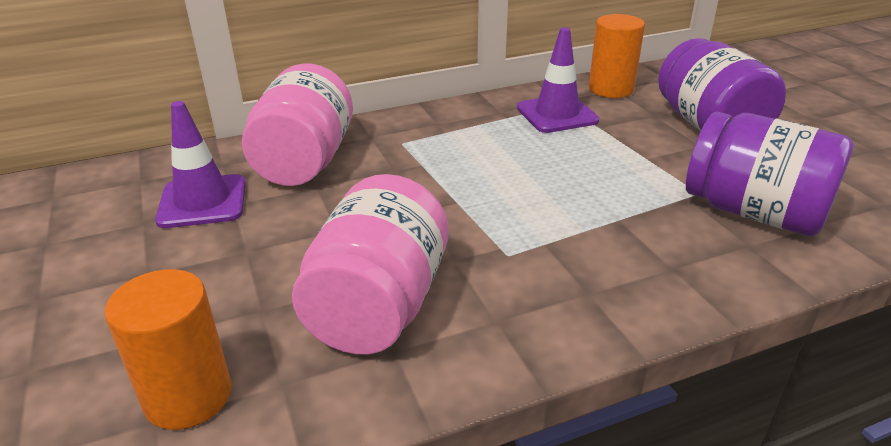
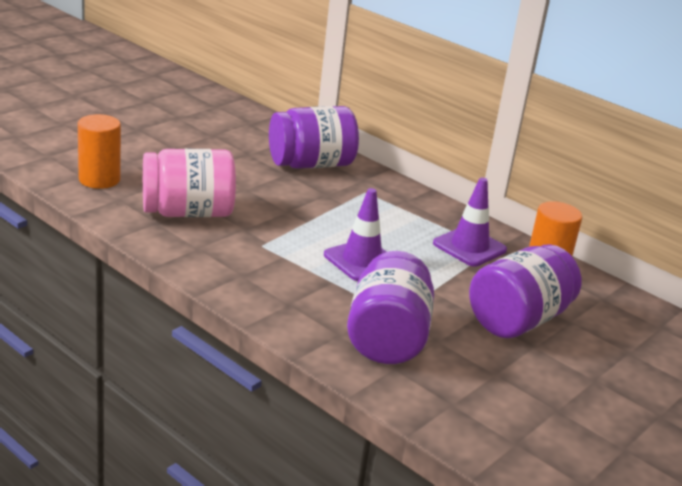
camera: 60 degrees right, 5 degrees down
(202, 202) = (243, 145): purple traffic cone -> purple traffic cone (361, 260)
(305, 162) = (311, 164): pink jar -> purple jar

